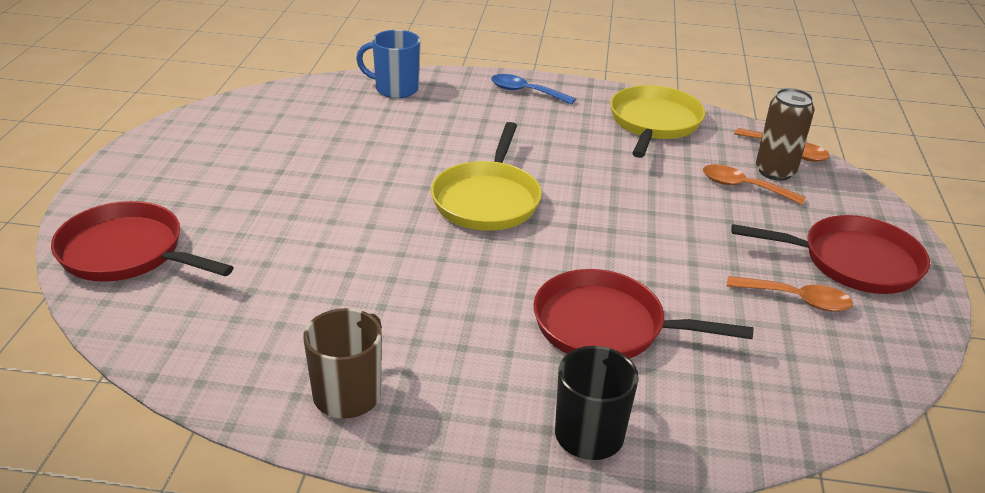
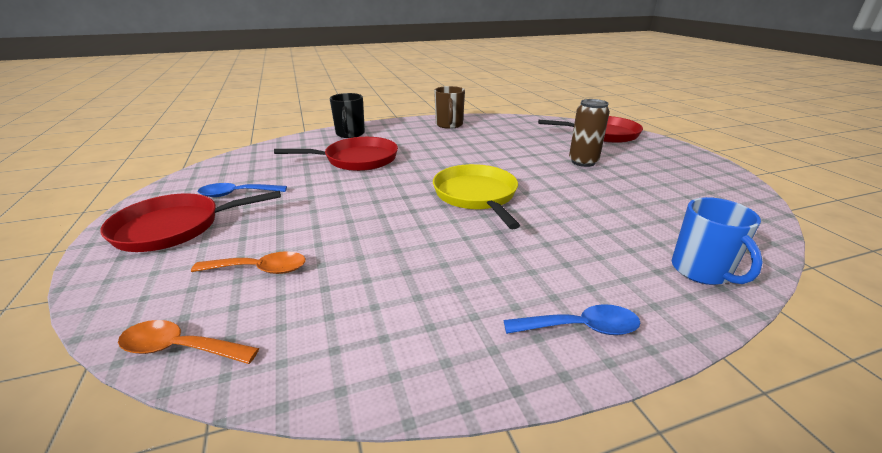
camera: 155 degrees right, 5 degrees down
(395, 89) = (701, 271): blue mug -> blue mug turned 90 degrees clockwise
(654, 123) = (379, 333): yellow pan -> none
(775, 172) = (213, 303): brown can -> brown can (583, 162)
(797, 299) = (237, 194): orange spoon -> blue spoon

